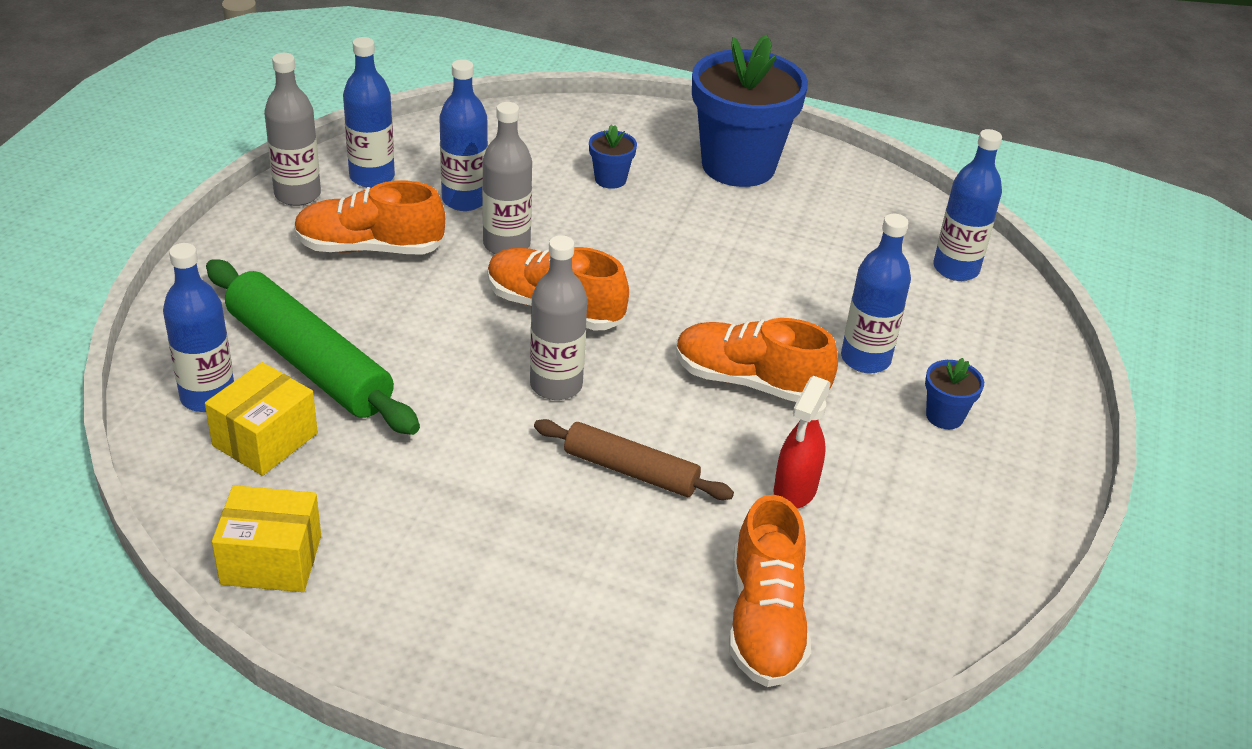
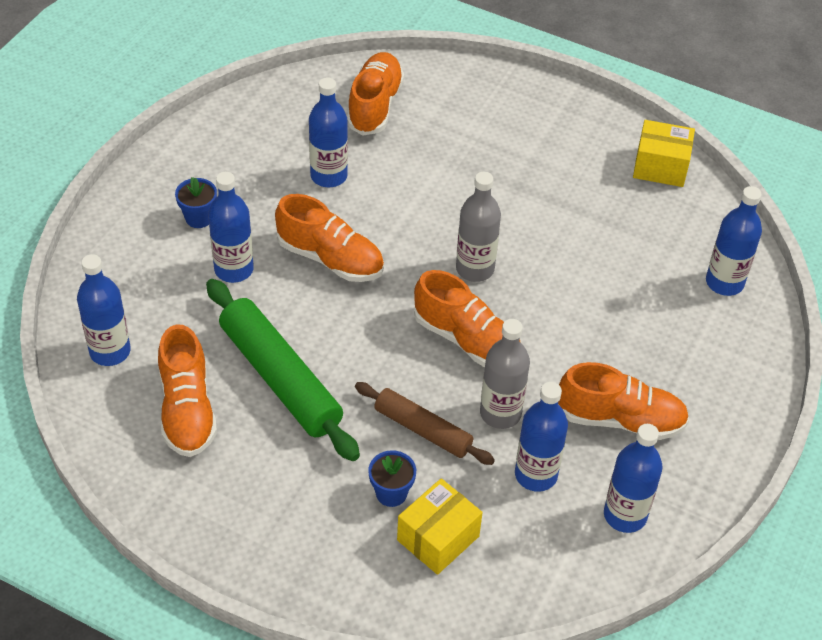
camera: 170 degrees left, 10 degrees up
(265, 439) = (678, 245): yellow box -> yellow box (438, 538)
(297, 194) = (693, 495): grey bottle -> none
(308, 362) = (657, 305): green rolling pin -> green rolling pin (280, 378)
(630, 470) = (433, 200): brown rolling pin -> brown rolling pin (423, 429)
(738, 166) = (256, 504): blue flower pot -> none
(794, 491) = (329, 176): red spray bottle -> blue bottle
(843, 227) = (187, 410): none -> orange shoe

